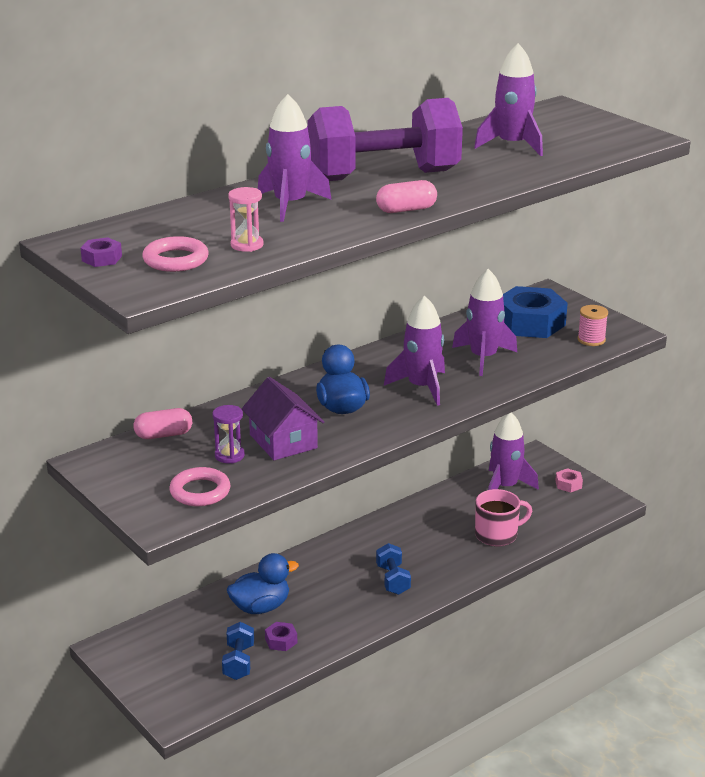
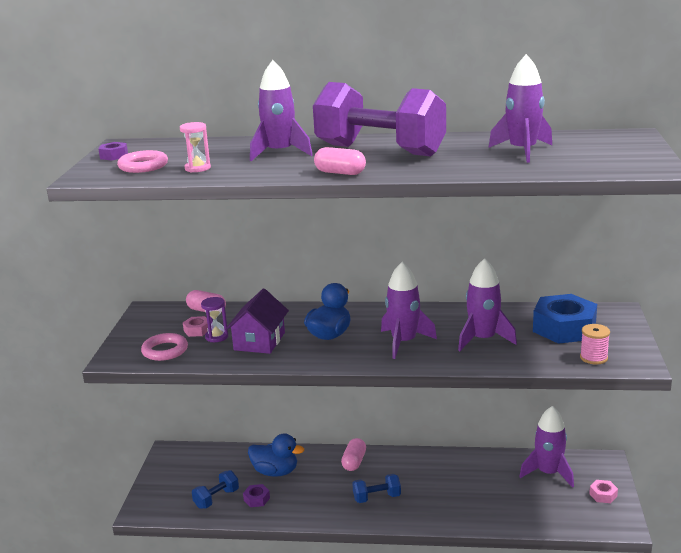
camera: 45 degrees right, 5 degrees down
(194, 458) = (197, 330): none -> pink nut
(325, 559) = (354, 462): none -> pink capsule
(393, 580) = (377, 498): blue dumbbell -> blue dumbbell turned 45 degrees clockwise
(497, 535) = (493, 504): pink mug -> none

